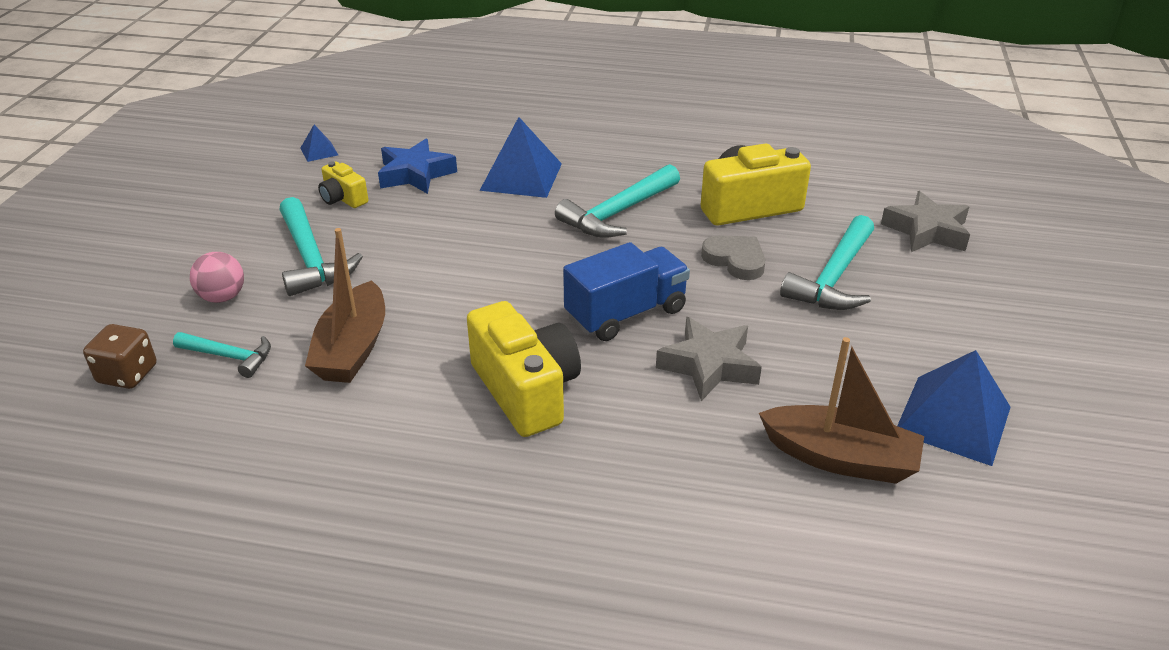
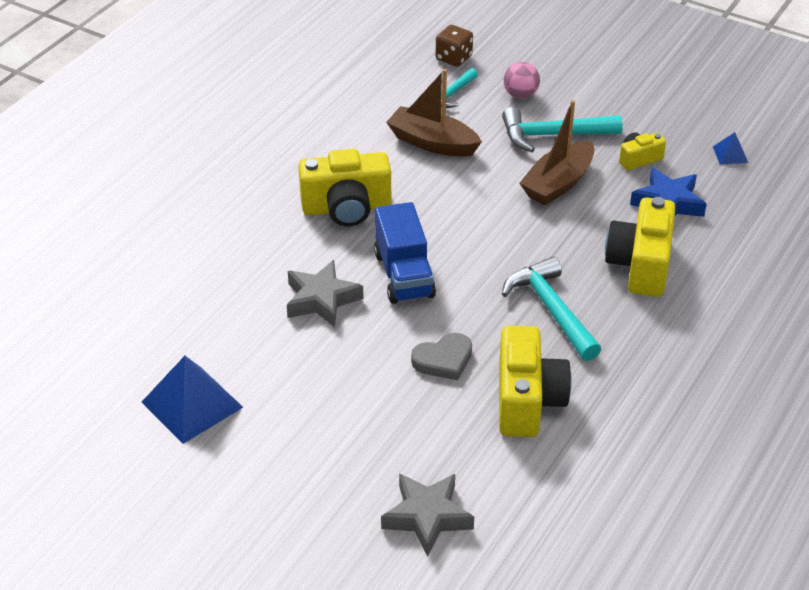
camera: 110 degrees right, 5 degrees up
(521, 176) = (640, 265): blue pyramid -> yellow camera
(833, 277) = (388, 413): turquoise hammer -> none
(840, 458) = (196, 330): brown boat -> brown boat (558, 184)

